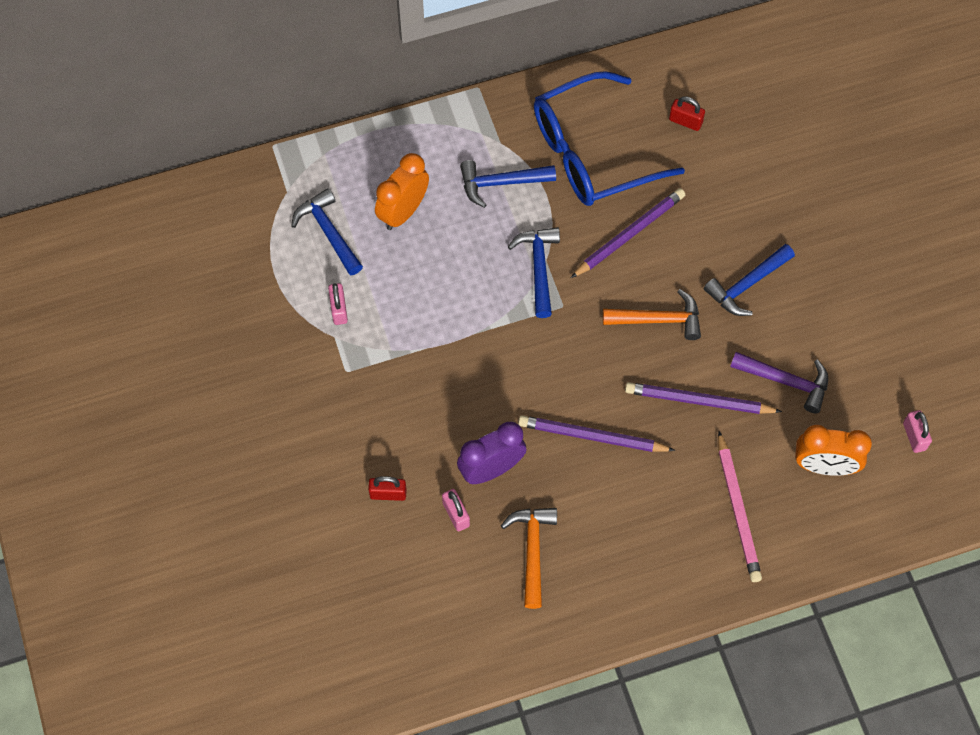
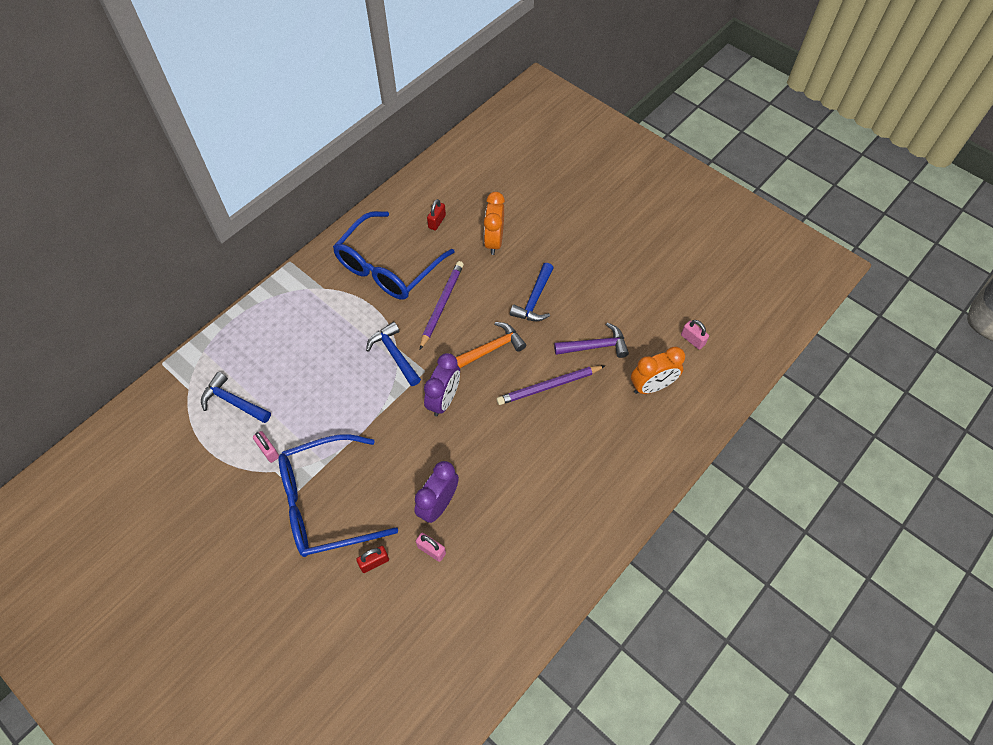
camera: 30 degrees left, 5 degrees down
(370, 401) = (325, 503): none -> blue glasses
(403, 212) = (280, 363): orange clock -> orange clock (494, 241)
(500, 183) = (338, 313): blue hammer -> none
(532, 550) = (499, 546): orange hammer -> none
(565, 353) = (444, 400): none -> purple clock
(592, 436) = (494, 445): purple pencil -> none
(685, 121) = (437, 221): red padlock -> red padlock turned 60 degrees counterclockwise
(737, 510) = (616, 443): pink pencil -> none

